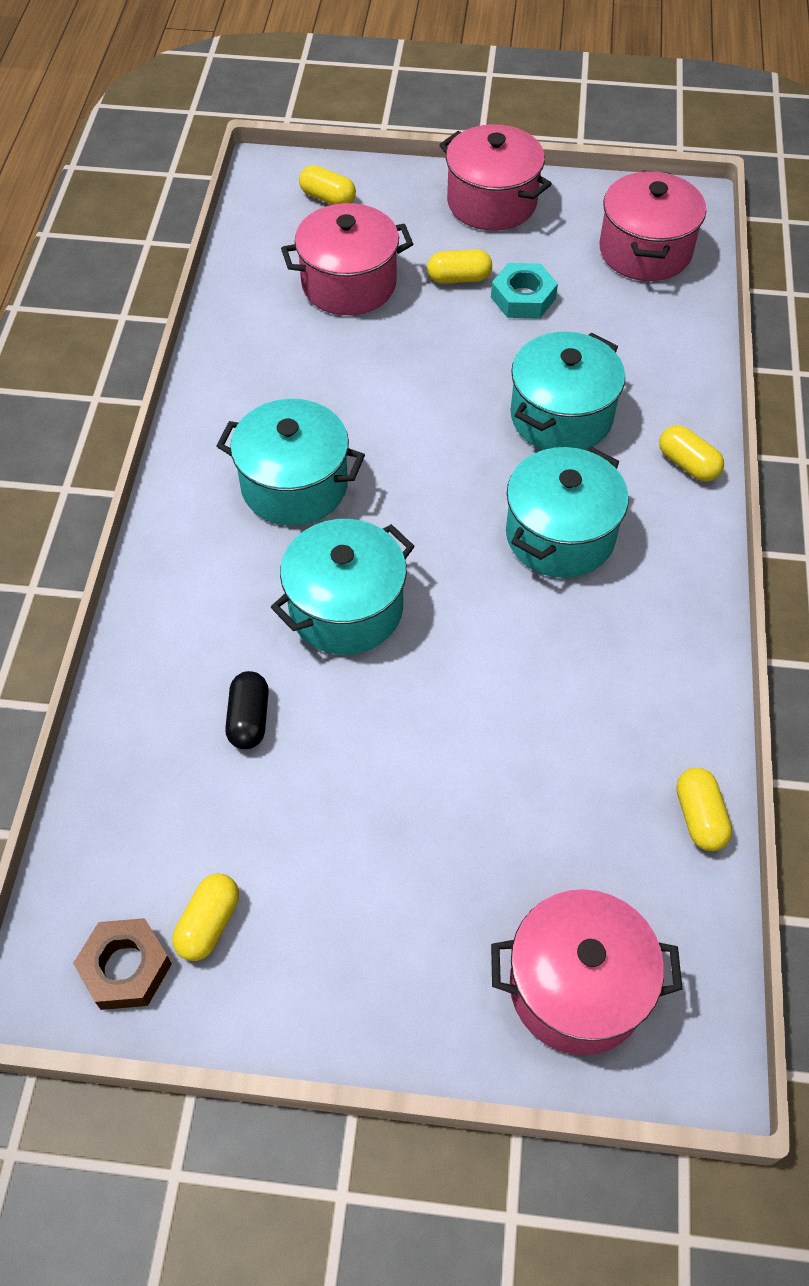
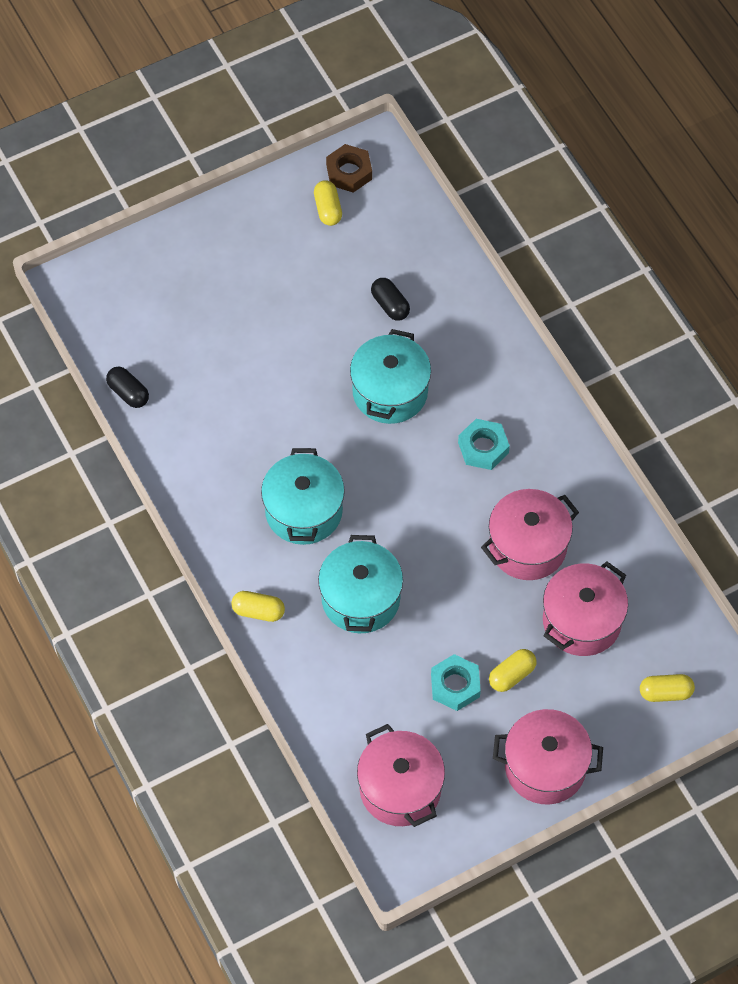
camera: 145 degrees right, 5 degrees up
(294, 485) = (483, 448): turquoise pot -> turquoise nut
(577, 987) = (141, 282): pink pot -> pink pot (527, 546)
(699, 817) = (128, 393): yellow capsule -> black capsule

